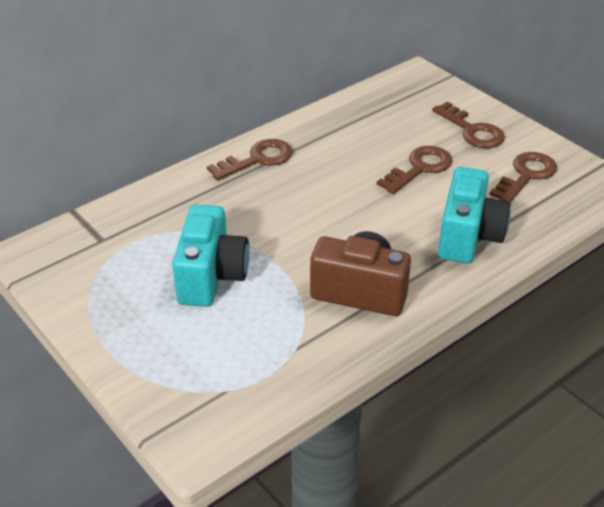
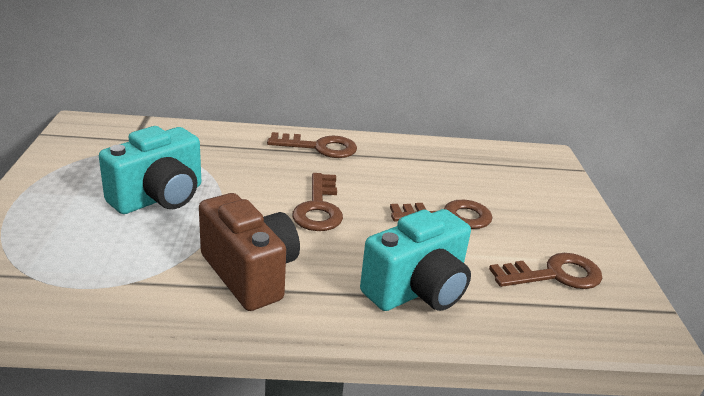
camera: 35 degrees right, 10 degrees down
(472, 131) = (544, 215): brown key -> brown key (318, 208)

